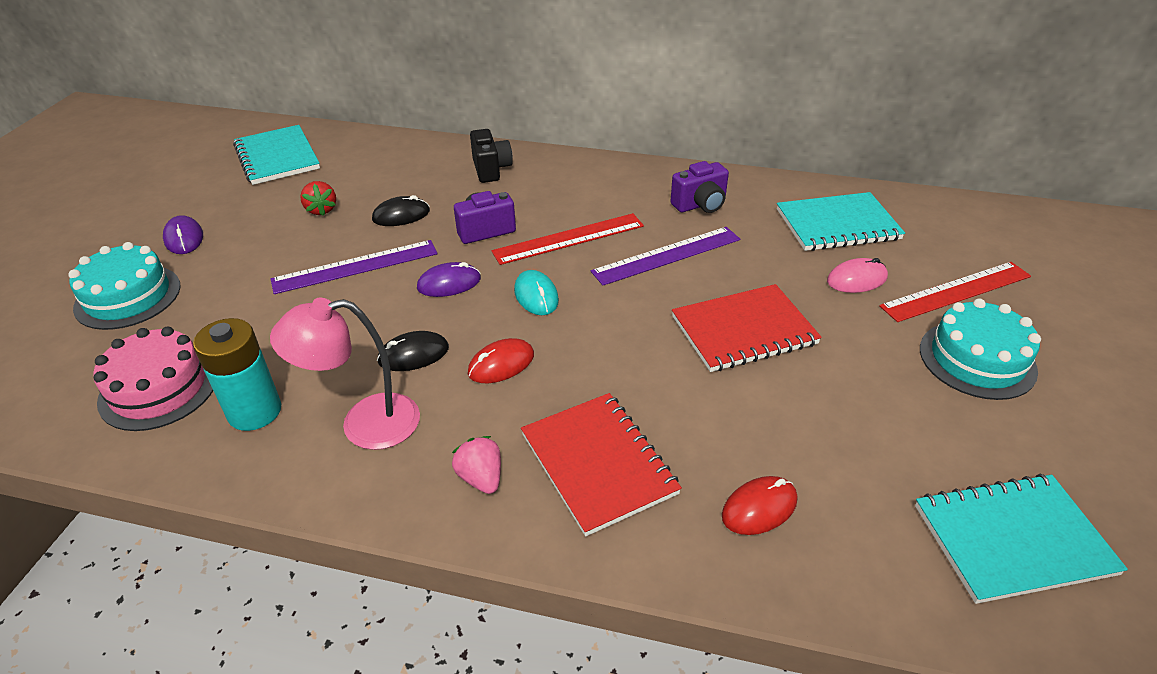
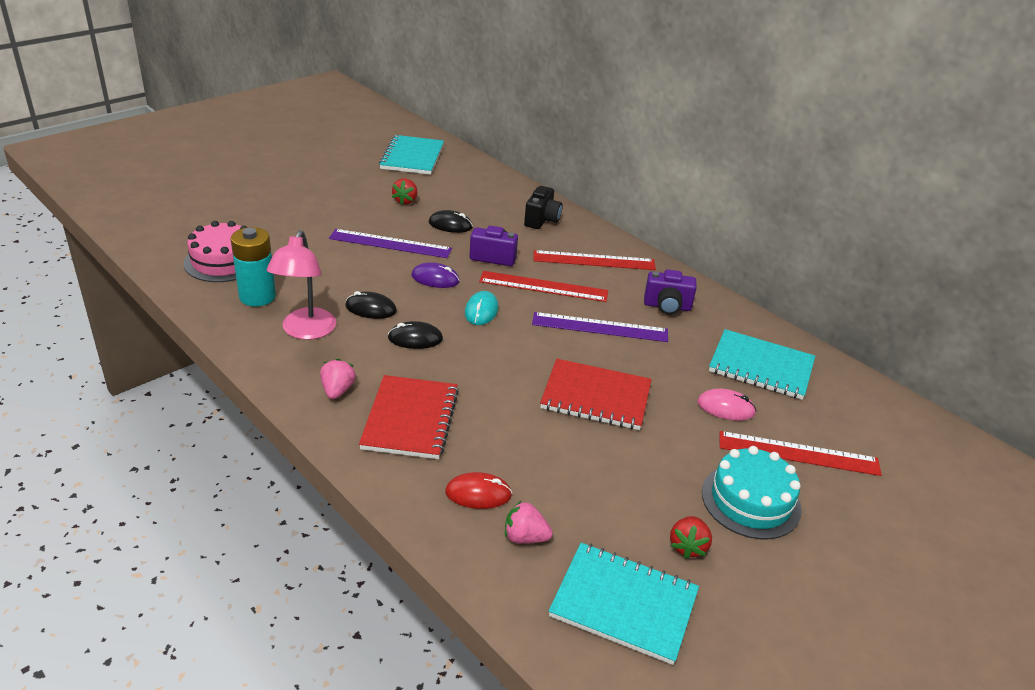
camera: 30 degrees right, 5 degrees down
(128, 296) = (252, 205): turquoise cake -> none
(184, 238) = (312, 185): purple mouse -> none
(364, 424) = (306, 331): pink lamp -> pink lamp turned 105 degrees counterclockwise
(501, 364) = (415, 338): red mouse -> black mouse
(586, 189) = (594, 260): none -> red ruler
(855, 528) = (525, 537): none -> pink strawberry
(987, 439) = (688, 546): none -> red strawberry

